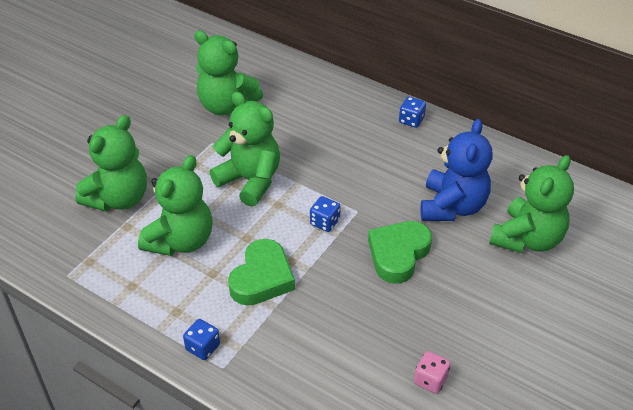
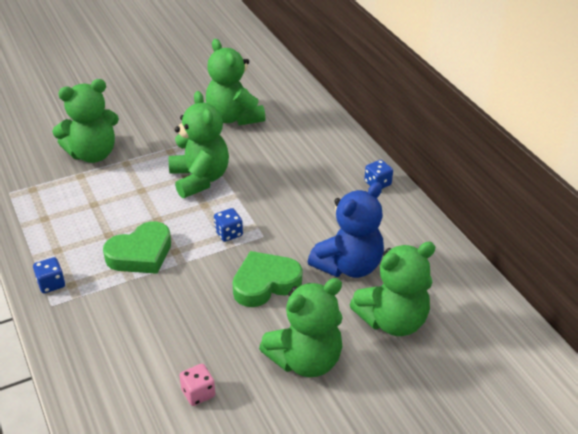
camera: 30 degrees right, 5 degrees down
(181, 241) = (108, 201): green teddy bear -> green teddy bear (305, 360)

